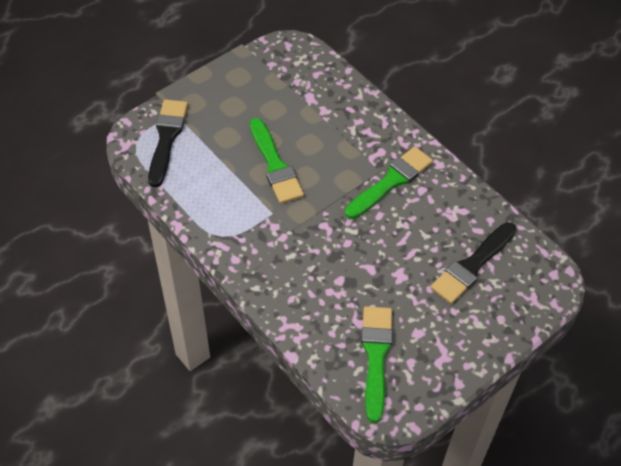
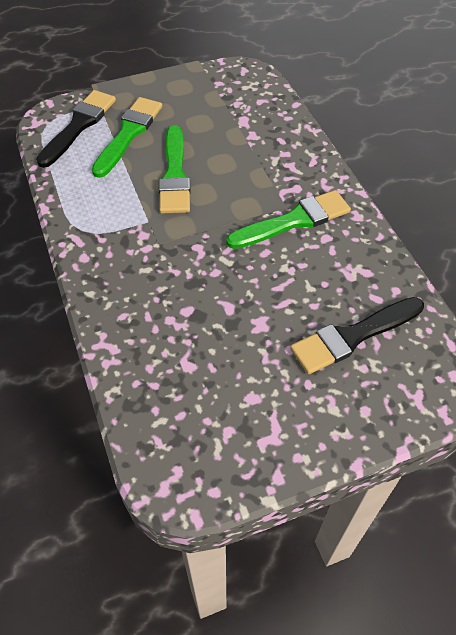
camera: 20 degrees right, 0 degrees up
(376, 356) = (188, 411): green brush -> green brush (129, 134)

